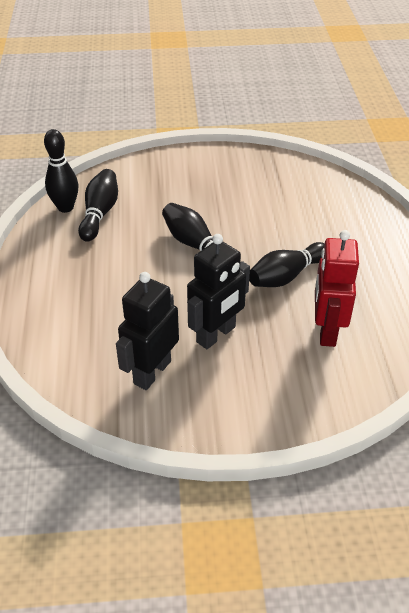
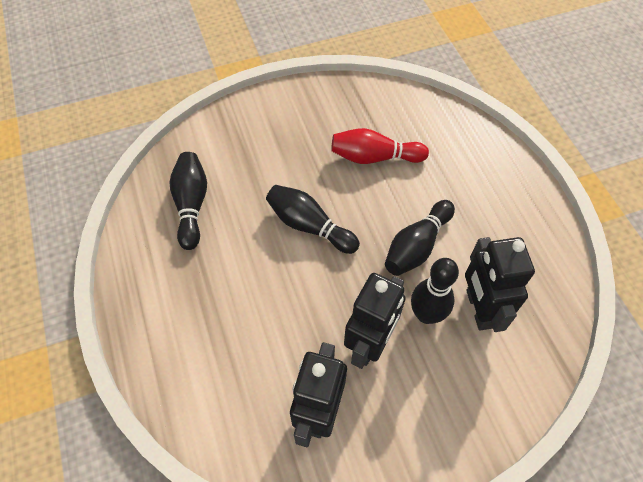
camera: 15 degrees left, 15 degrees up
(65, 207) = (150, 205): black bowling pin -> black bowling pin (426, 314)
(272, 208) = (374, 157): none -> red bowling pin
(326, 330) = (479, 309): red robot -> black robot

